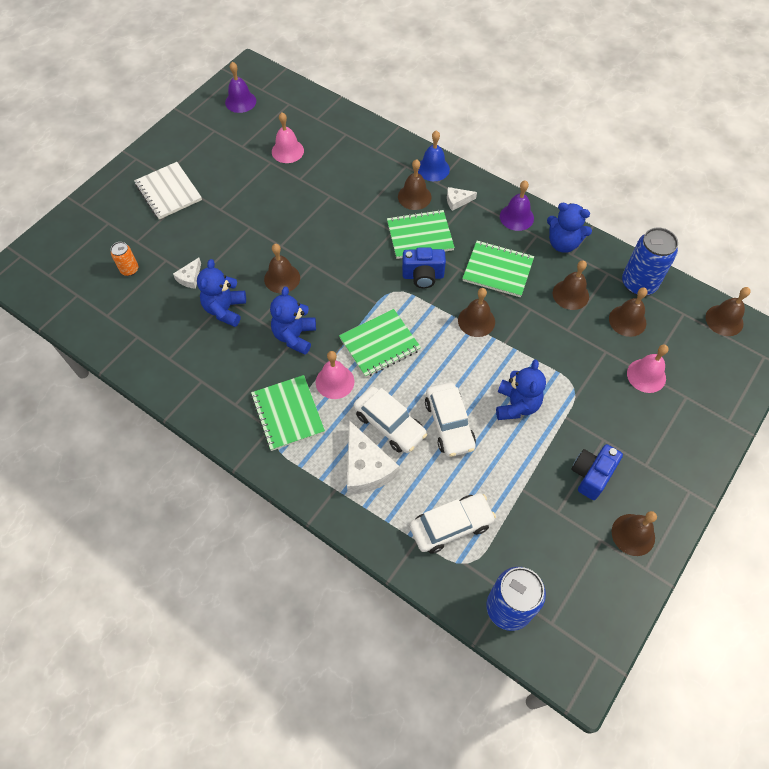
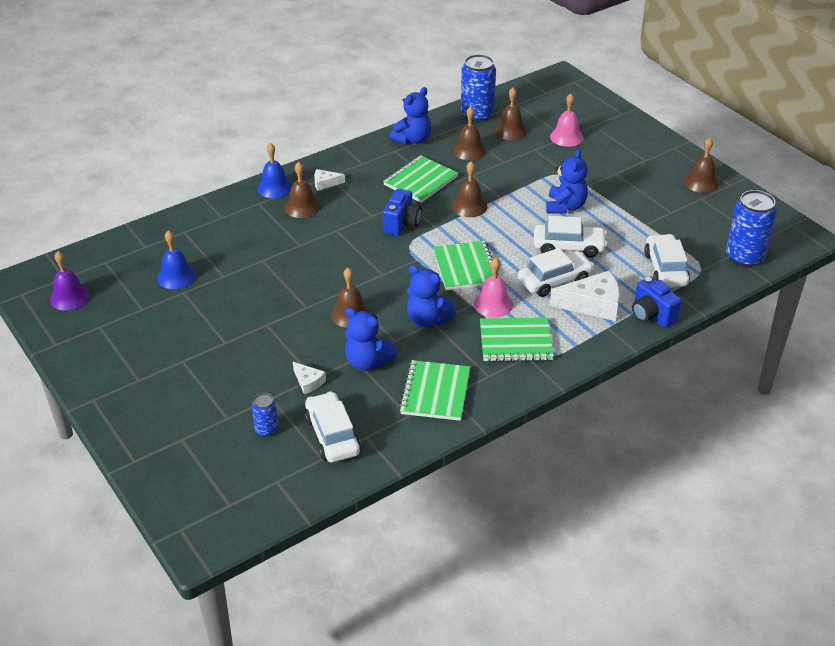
camera: 70 degrees left, 20 degrees down
(129, 269) = (266, 429): orange can -> blue can
(133, 314) = (332, 435): none -> white car
(168, 192) = (169, 379): white notebook -> none
(287, 151) = (176, 276): pink bell -> blue bell
(420, 235) = (353, 215): green notebook -> green notebook (435, 392)
(457, 201) = (325, 183): white cheese -> white cheese turned 75 degrees clockwise
(516, 217) = (367, 155): purple bell -> none
(516, 405) = (565, 207): blue teddy bear -> blue teddy bear turned 75 degrees clockwise
(591, 475) = (645, 187): blue camera -> blue camera (652, 315)
(724, 320) = (533, 88): brown bell -> none

